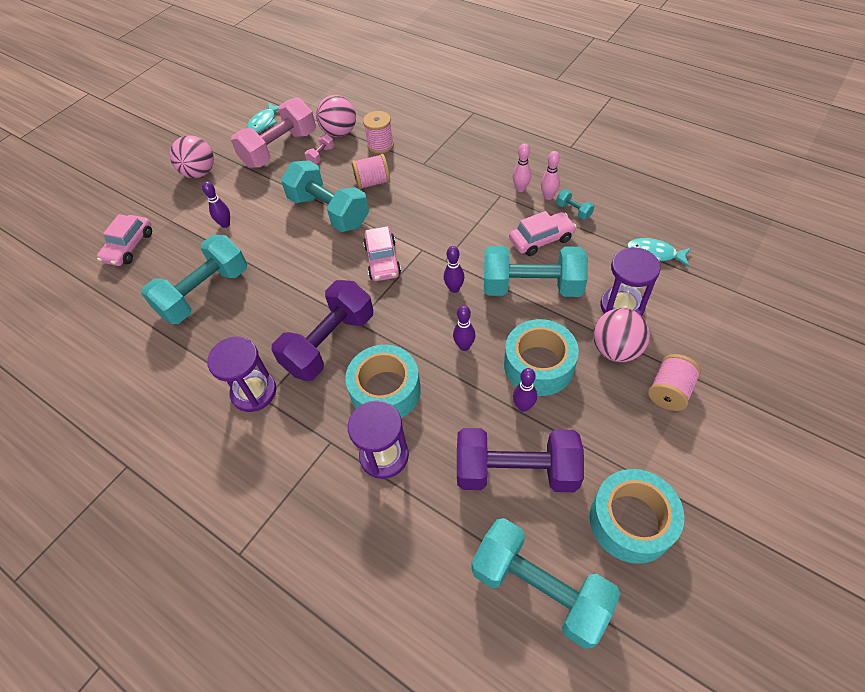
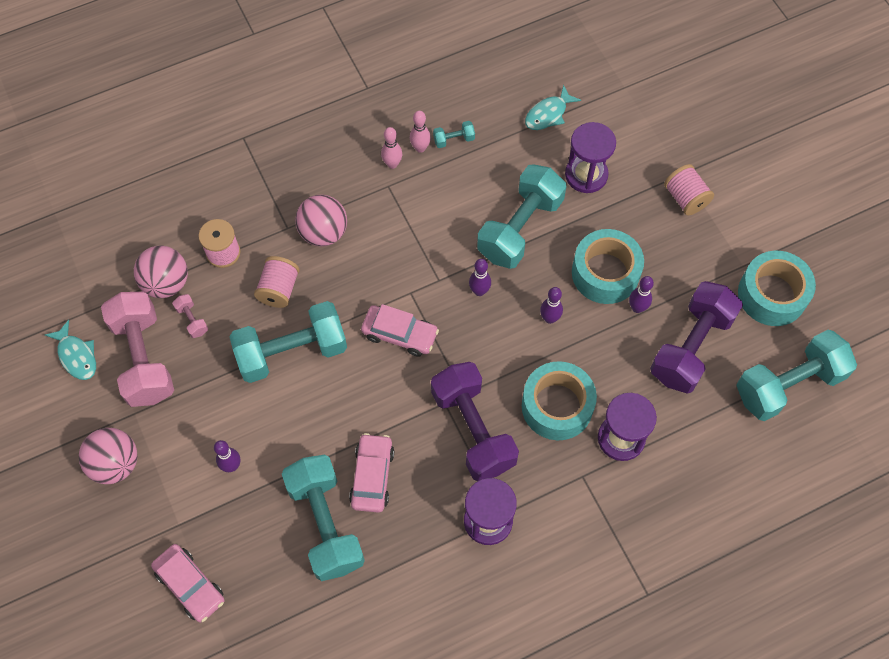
camera: 65 degrees left, 10 degrees up
(541, 239) = (470, 187): pink car -> pink car (372, 476)
(615, 350) = (625, 208): pink ball -> pink ball (323, 232)

